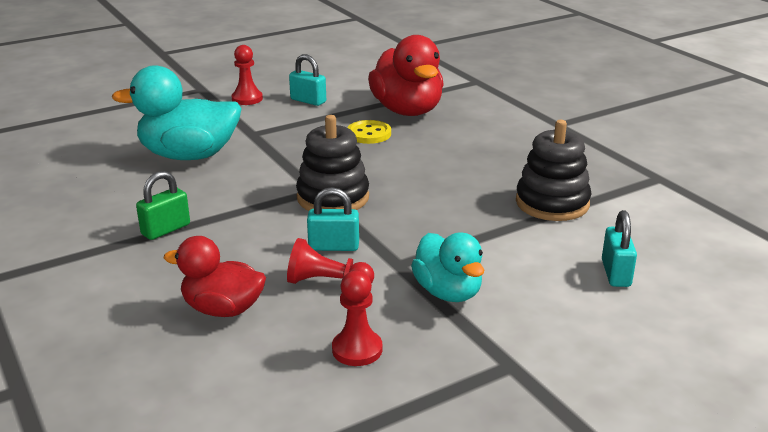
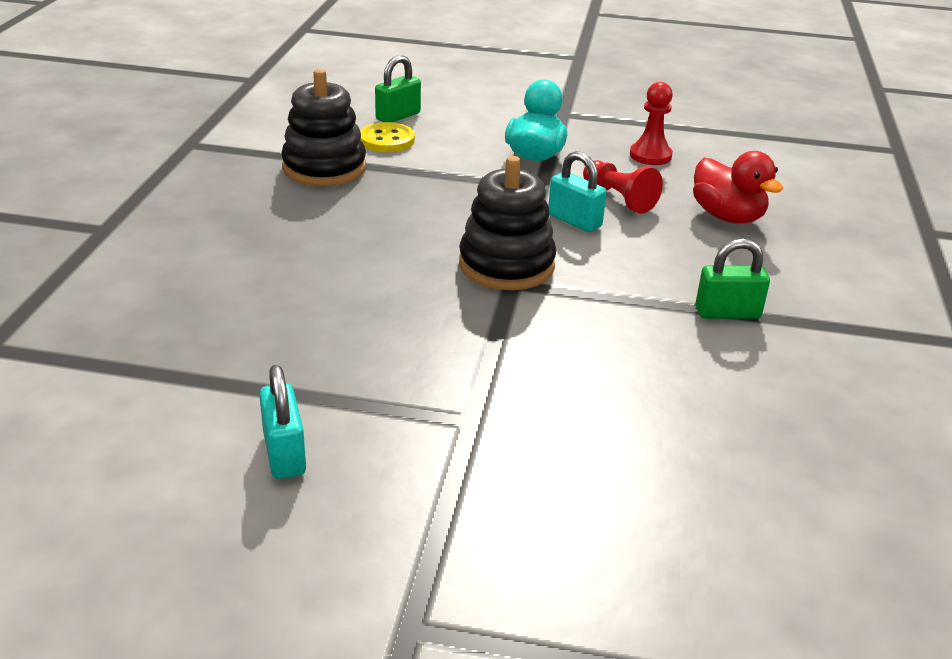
camera: 140 degrees left, 5 degrees up
(189, 155) = (608, 421): turquoise duck -> none
(247, 99) = (369, 526): red pawn -> none
(369, 134) = (323, 330): yellow button -> yellow button (387, 140)
(407, 111) = (200, 344): red duck -> none
(616, 273) = (398, 116): turquoise padlock -> green padlock

